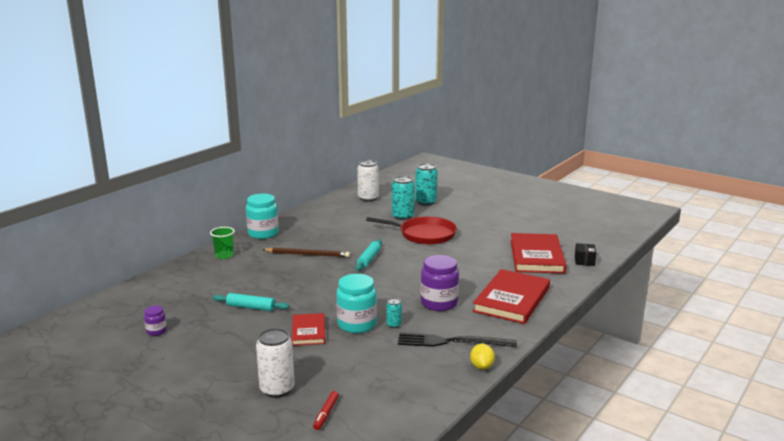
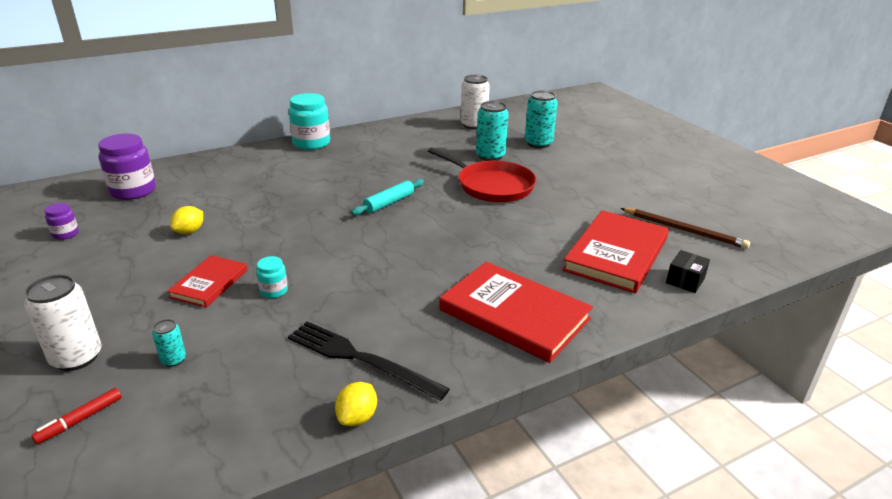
camera: 25 degrees right, 10 degrees up
(224, 255) = (242, 160): green cup -> none
(251, 307) = (189, 231): turquoise rolling pin -> yellow lemon
(308, 254) = (328, 180): brown pencil -> brown pencil (684, 230)
(357, 324) = (274, 291): turquoise jar -> turquoise jar, size x0.50
(394, 325) = (316, 306): turquoise can -> turquoise can (173, 360)
(439, 303) = (408, 290): purple jar -> purple jar (133, 191)
(512, 299) = (514, 314): red book -> red book turned 75 degrees clockwise

